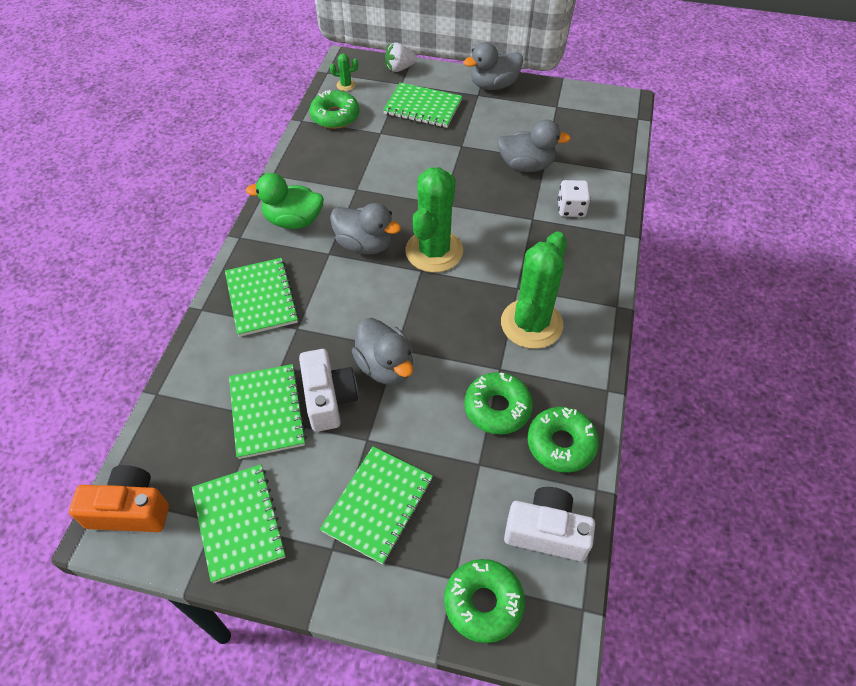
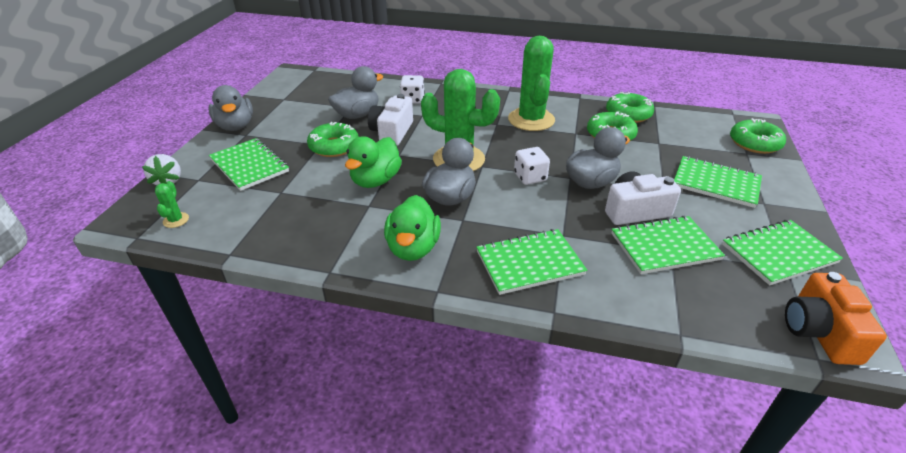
camera: 90 degrees left, 15 degrees down
(335, 116) = (235, 226): green donut -> green donut (334, 146)
(396, 190) = (375, 180): none -> green duck
(398, 311) = (530, 177): none -> white dice
(423, 107) = (249, 165): green notebook -> green notebook turned 60 degrees counterclockwise
(526, 165) = (357, 115): grey duck -> grey duck turned 45 degrees clockwise
(531, 324) = (531, 120): green cactus -> green cactus turned 60 degrees clockwise
(546, 532) = (693, 122): white camera -> white camera (392, 132)

